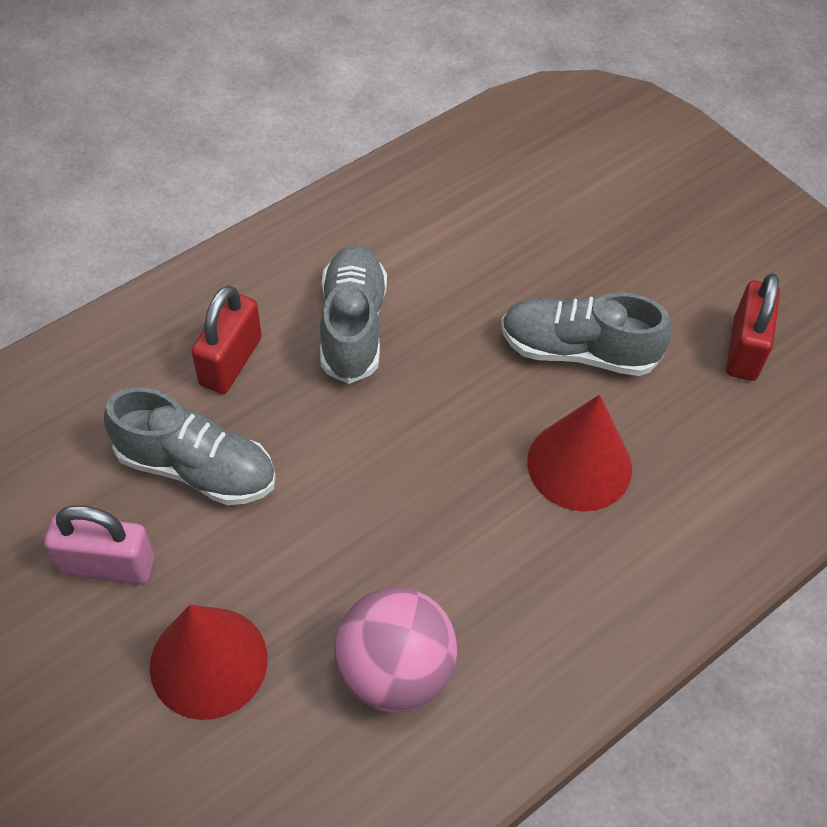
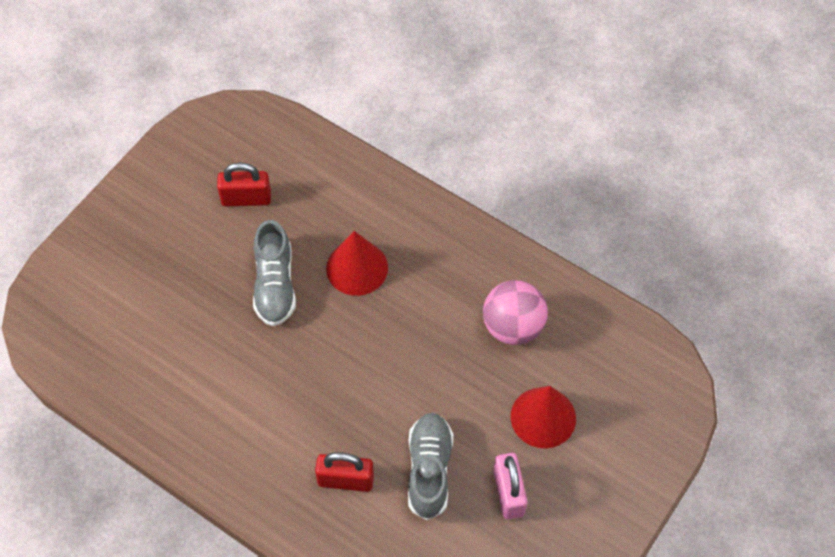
camera: 105 degrees left, 5 degrees up
(353, 326) = (294, 417): grey shoe -> none

